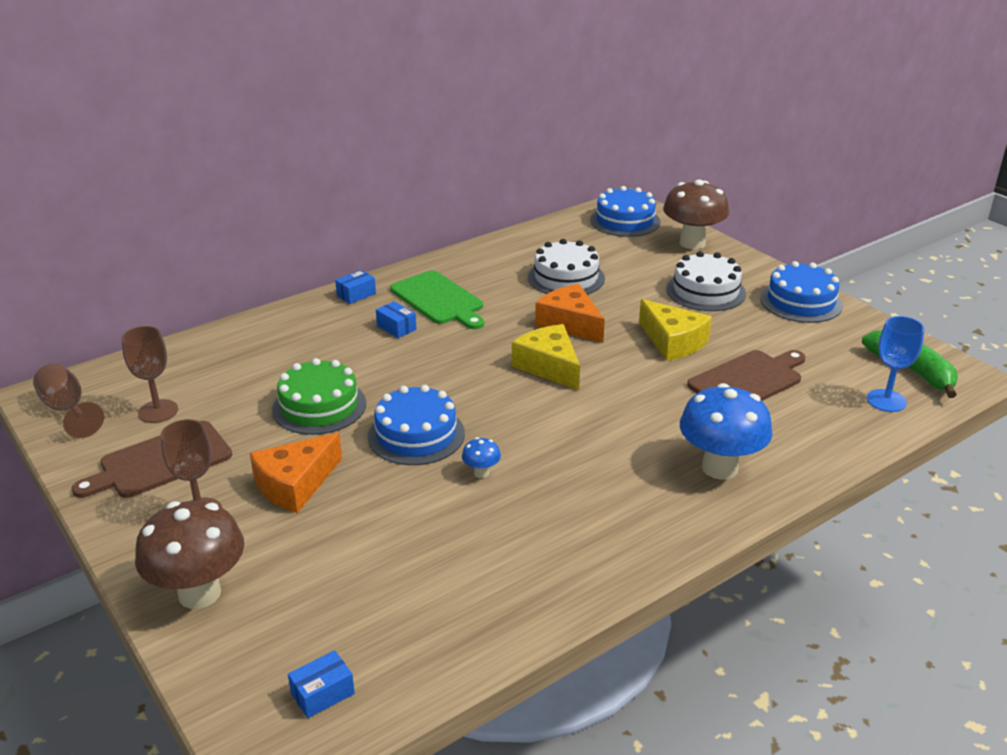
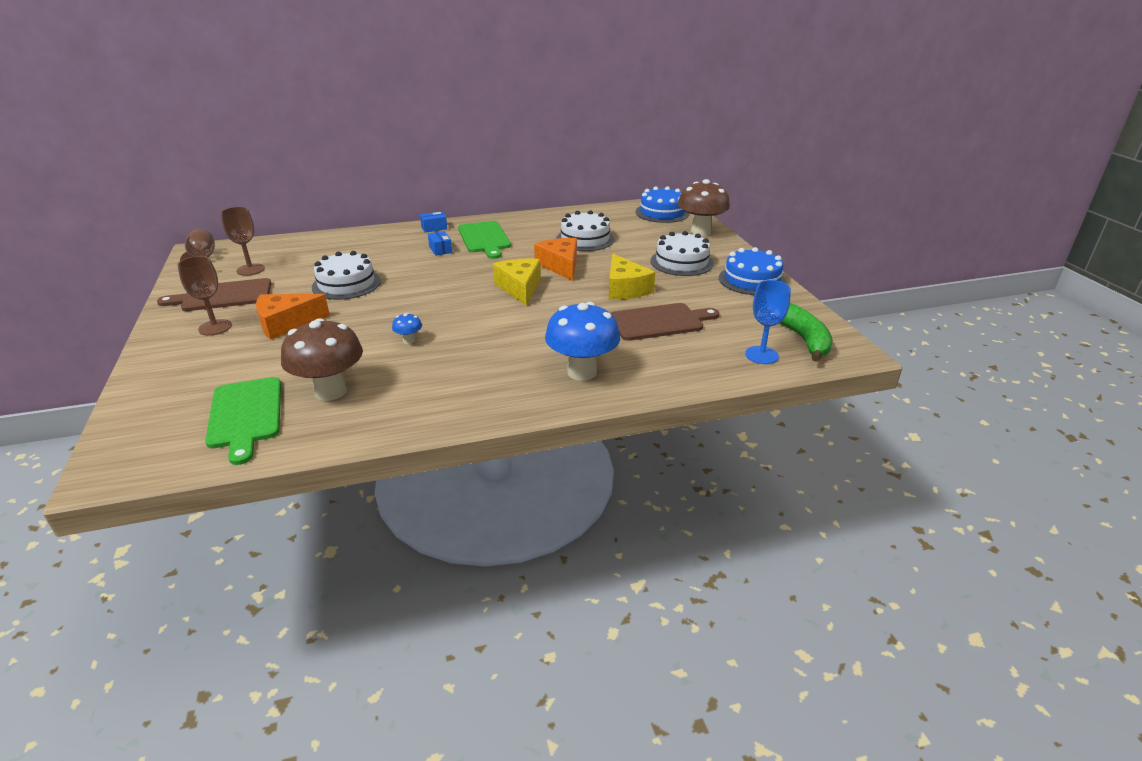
camera: 20 degrees right, 0 degrees up
(199, 593) = (167, 370): brown mushroom -> brown mushroom (330, 391)
(319, 406) = (346, 284): green cake -> white cake
(322, 694) = (175, 444): blue box -> none
(374, 629) = (245, 415): none -> green cutting board
(416, 435) = (390, 311): blue cake -> none

